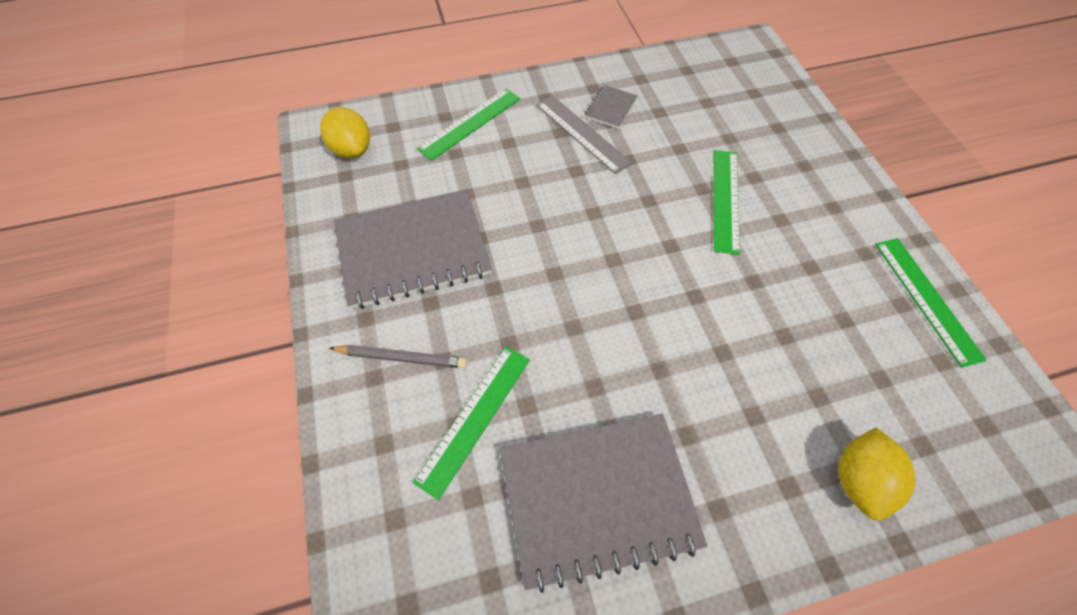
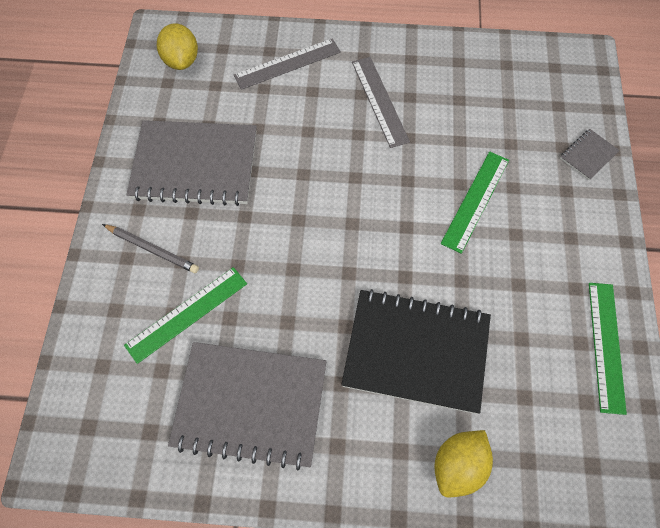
camera: 20 degrees right, 5 degrees up
(470, 123) = (287, 64): green ruler -> grey ruler
(610, 108) = (416, 83): grey notebook -> grey notebook (588, 155)
(748, 370) = (416, 352): none -> black notebook

